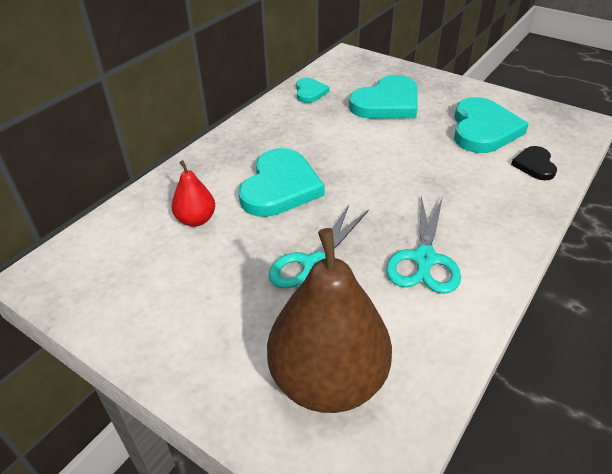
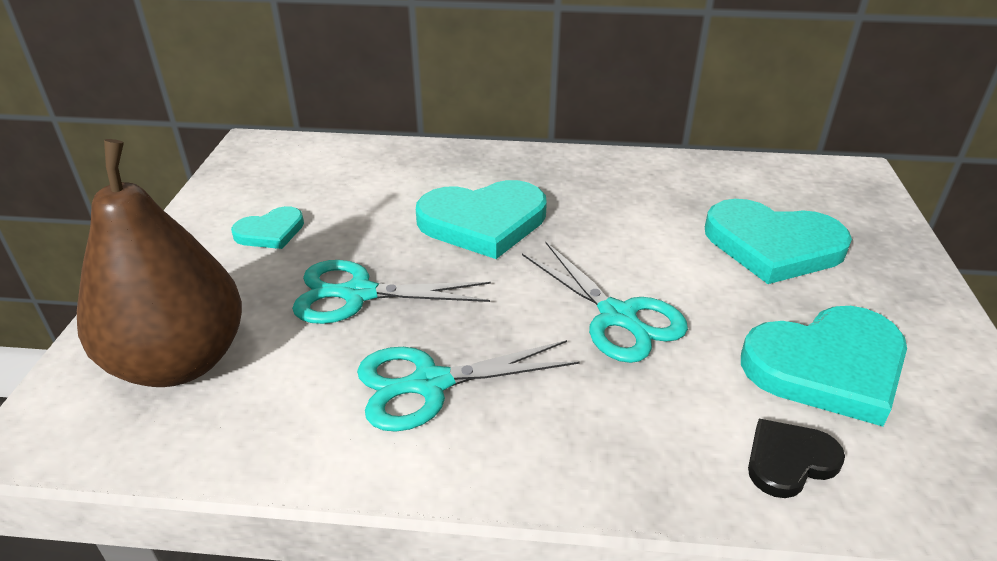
camera: 60 degrees right, 5 degrees down
(196, 220) = (381, 190): red pear -> none
(310, 92) = (712, 176): turquoise heart -> turquoise heart (270, 232)
(410, 172) = (618, 317): none -> turquoise scissors

